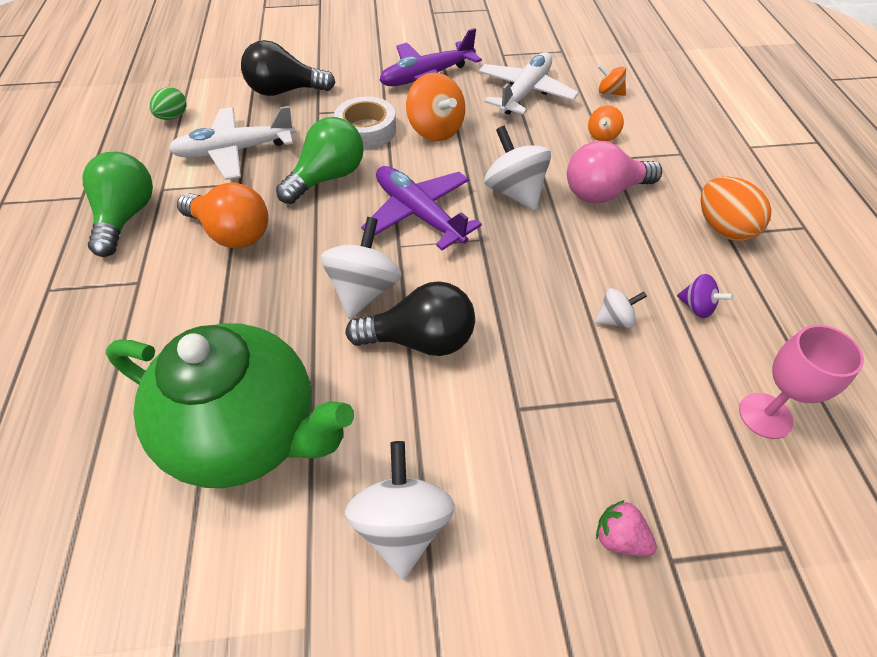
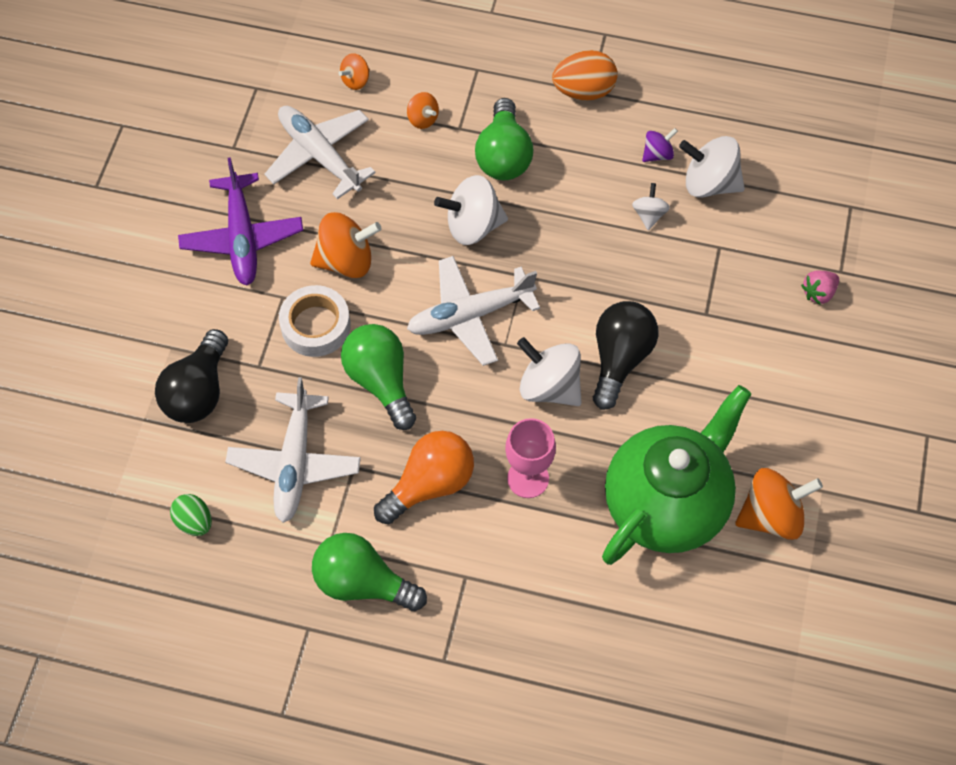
camera: 70 degrees left, 10 degrees up
(254, 563) = (771, 515): none -> orange spinning top
(402, 524) = (771, 417): white spinning top -> white spinning top (709, 183)
(419, 214) = (470, 315): purple plane -> white plane
(603, 192) = (503, 156): pink light bulb -> green light bulb
(765, 415) = (762, 164): pink goblet -> pink goblet (528, 478)

